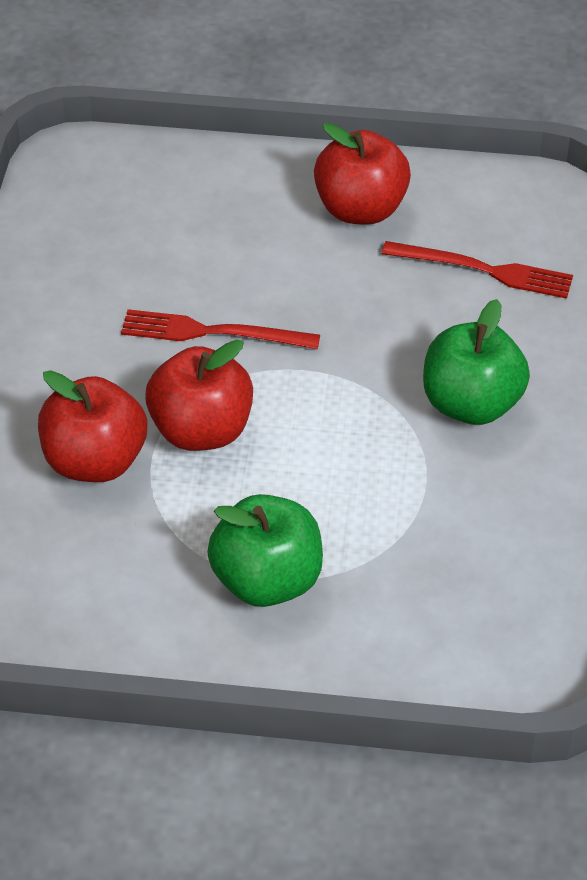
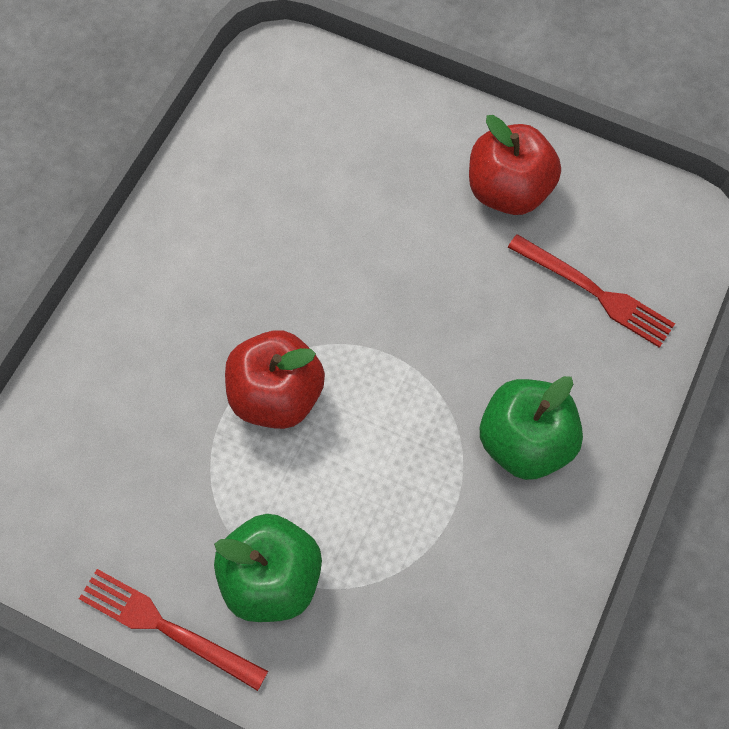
camera: 20 degrees right, 20 degrees up
(95, 462) = (175, 399): red apple -> none
(212, 332) = (326, 289): red fork -> red fork (166, 627)

